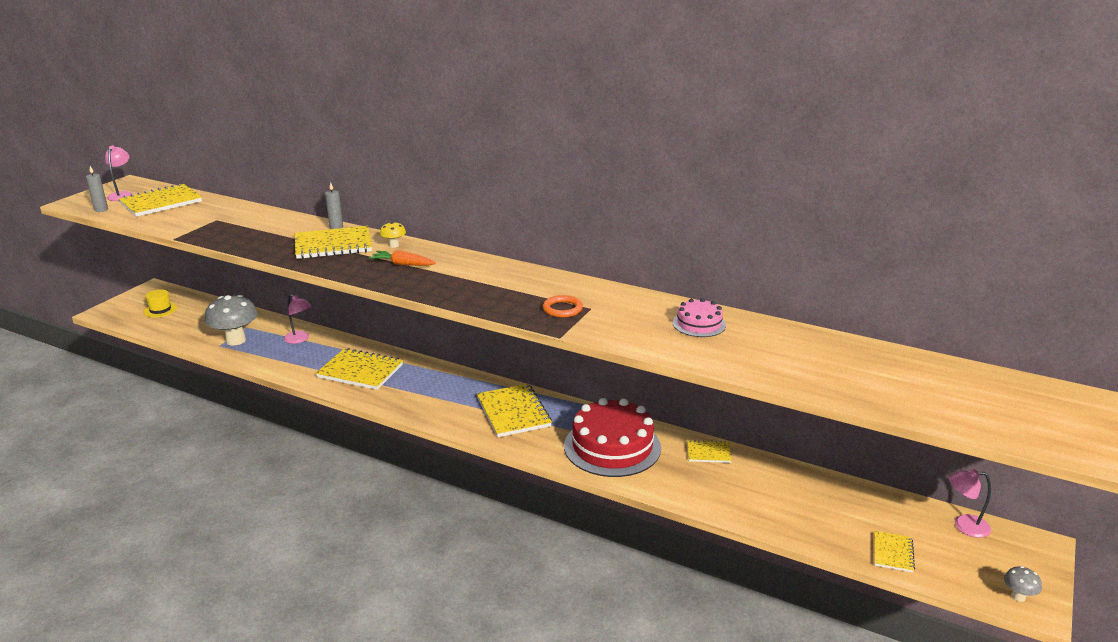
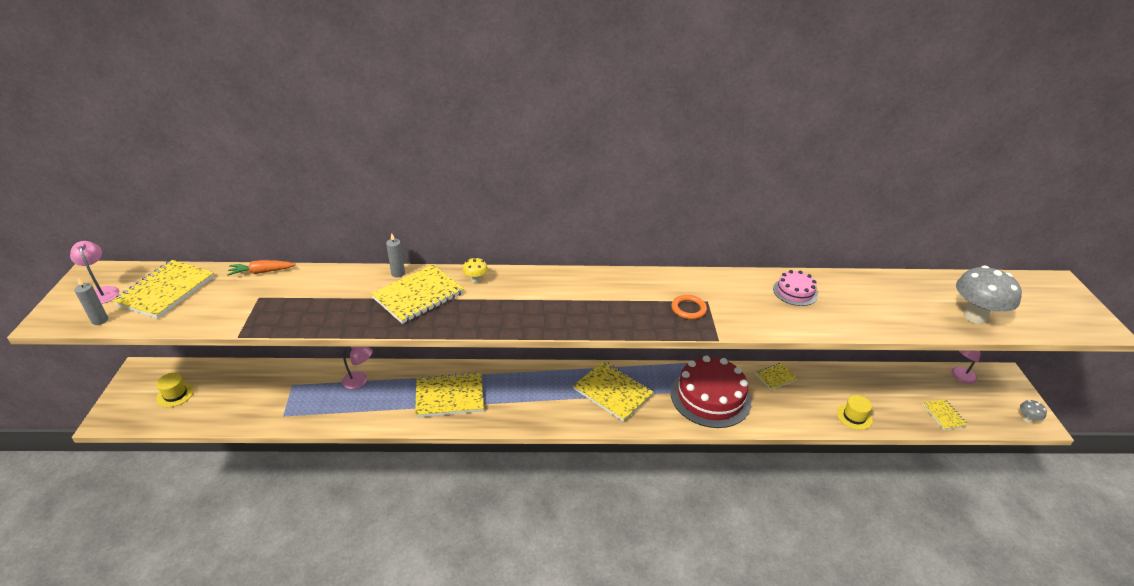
camera: 30 degrees left, 10 degrees up
(236, 340) = (295, 404): grey mushroom -> grey mushroom (975, 317)
(403, 264) = (508, 300): orange carrot -> orange carrot (262, 272)
(766, 515) = (854, 416): none -> yellow hat

